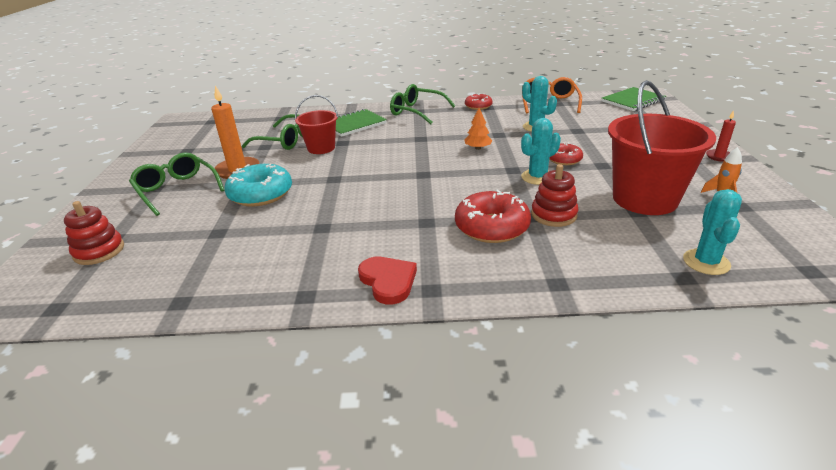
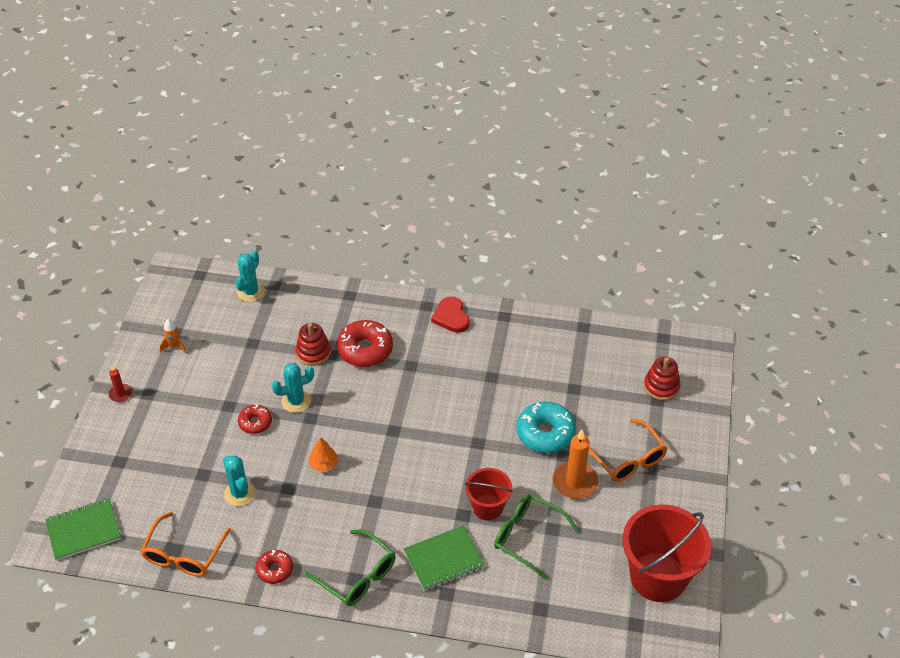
camera: 170 degrees left, 15 degrees up
(177, 190) = (628, 459): green glasses -> orange glasses
(644, 199) = (234, 354): red bucket -> red bucket (658, 577)

